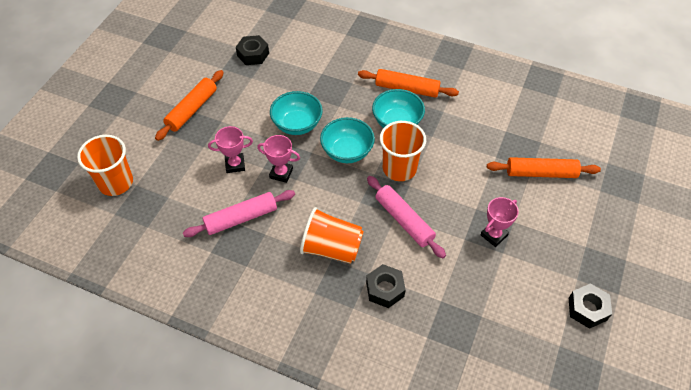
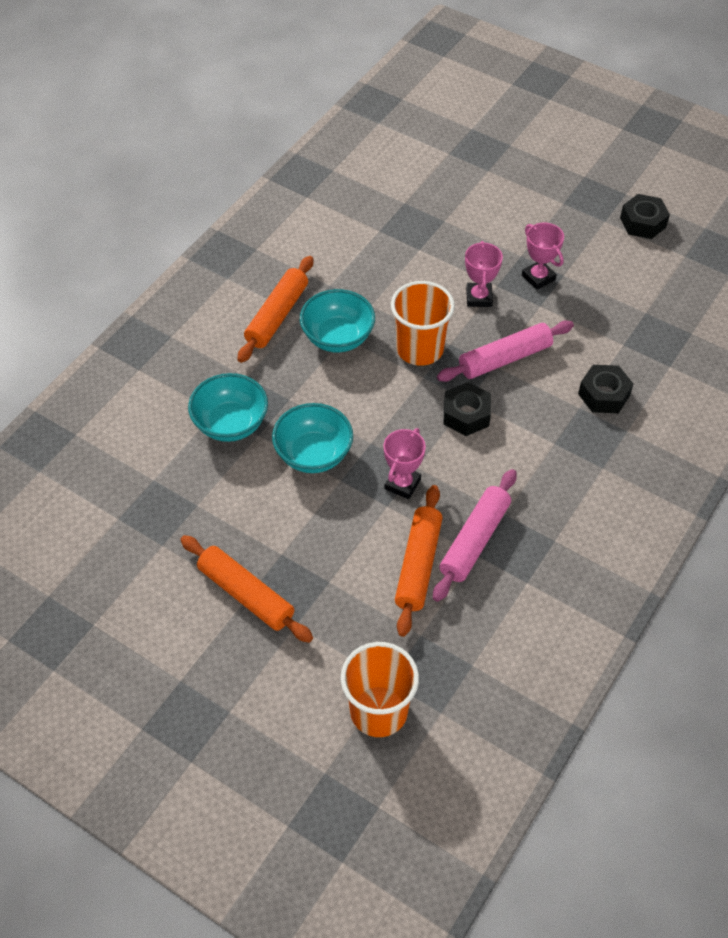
camera: 80 degrees left, 0 degrees up
(235, 165) = (375, 541): pink trophy -> pink trophy (479, 297)
(241, 218) = (474, 540): pink rolling pin -> pink rolling pin turned 45 degrees clockwise
(253, 54) = (143, 498): black nut -> black nut (466, 414)
(331, 248) = (538, 441): orange cup -> none
(347, 152) = (378, 401): turquoise bowl -> turquoise bowl (231, 424)
(541, 173) = (453, 214): orange rolling pin -> orange rolling pin (418, 565)

